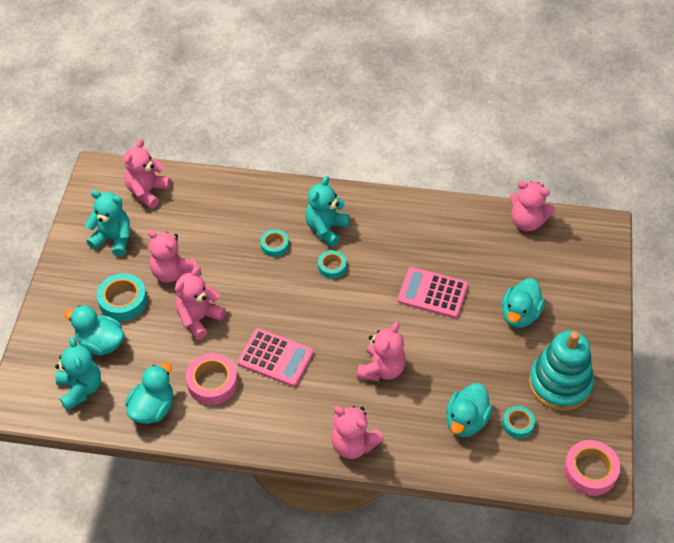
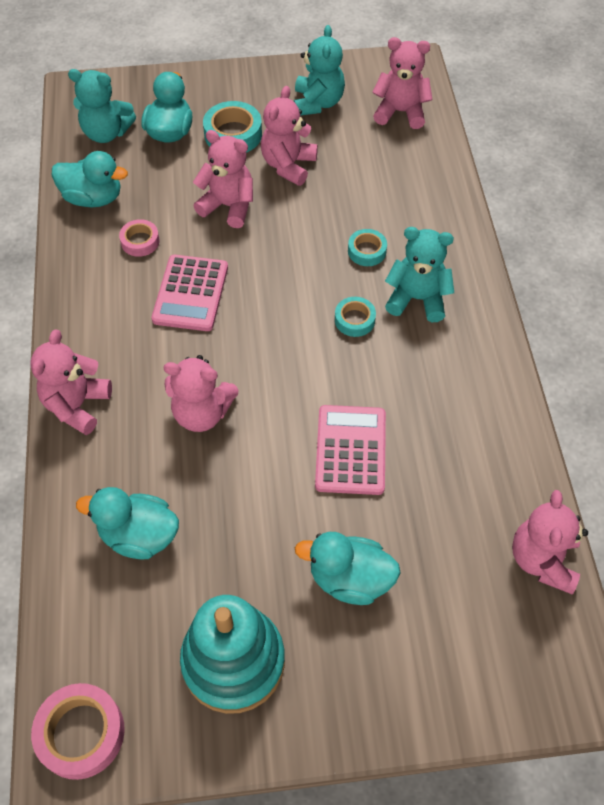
camera: 75 degrees right, 5 degrees up
(80, 389) = (106, 133): turquoise teddy bear -> turquoise teddy bear turned 45 degrees clockwise
(212, 382) = (140, 241): pink tape -> pink tape, size x0.61
(518, 424) = (147, 609): turquoise tape -> none

